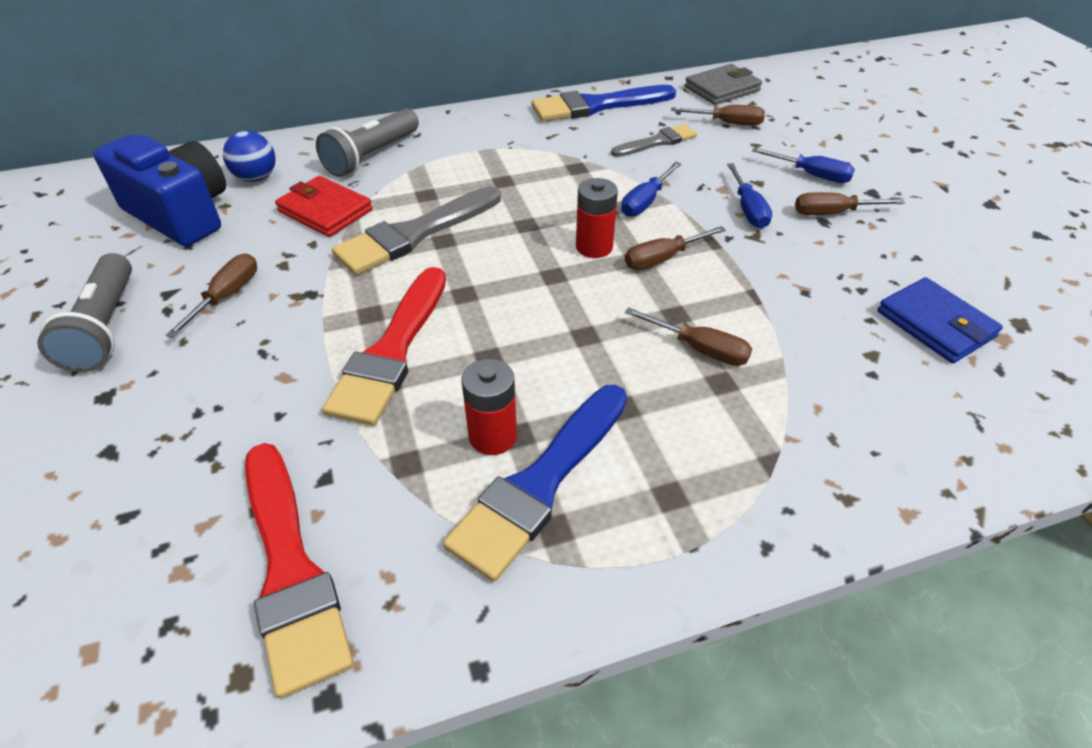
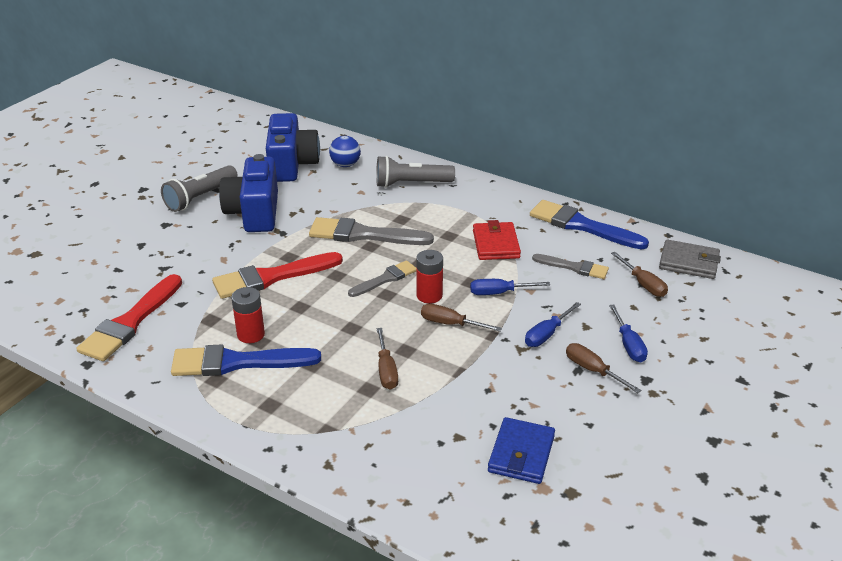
camera: 50 degrees right, 10 degrees down
(227, 295) = (254, 213): brown screwdriver -> blue camera
(325, 211) = (346, 199): red wallet -> red wallet (496, 244)
(522, 262) = (385, 279): none -> grey brush

